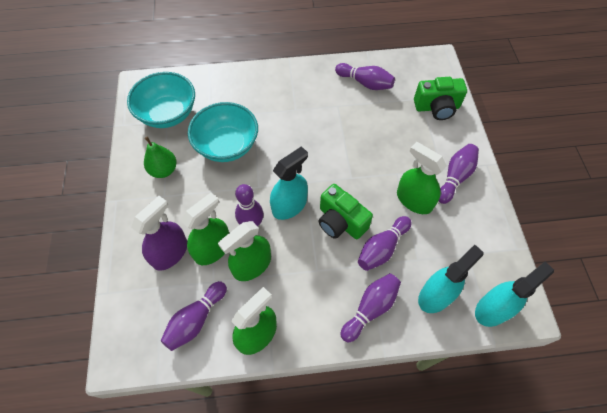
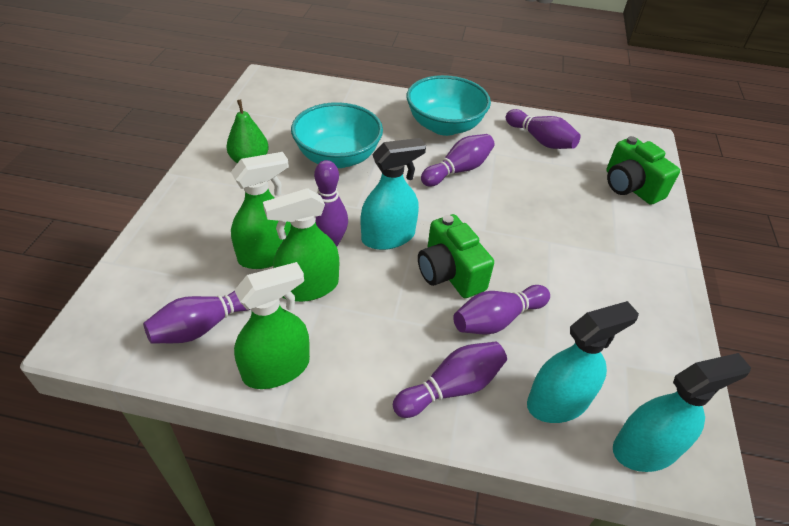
camera: 15 degrees right, 15 degrees down
(168, 114) = (283, 111): turquoise bowl -> turquoise bowl (444, 126)
(170, 253) = (211, 244): purple spray bottle -> none
(414, 200) = (563, 278): green spray bottle -> none
(437, 107) = (630, 187): green camera -> green camera turned 45 degrees clockwise
(455, 177) = (633, 268): purple bowling pin -> purple bowling pin (458, 170)

